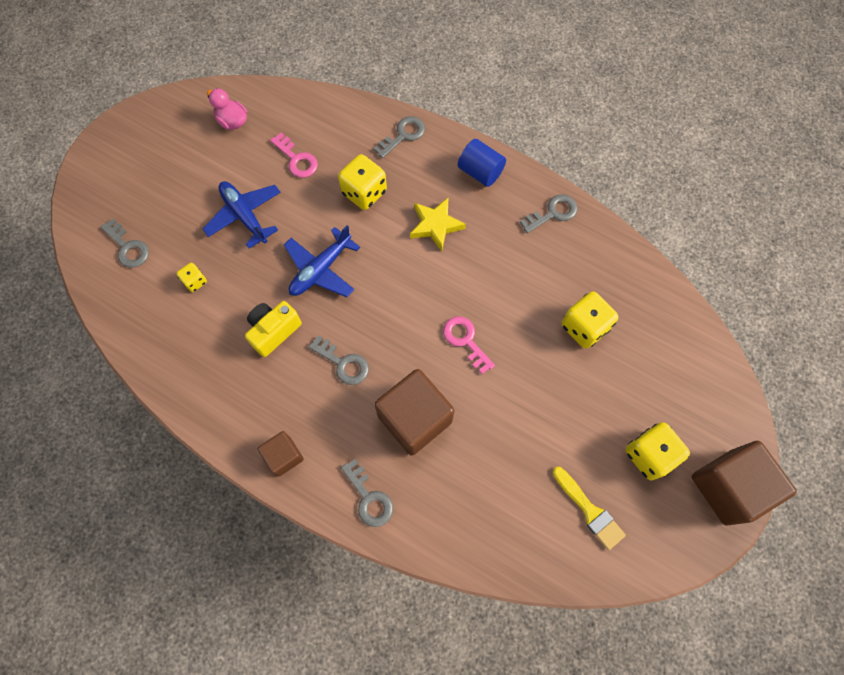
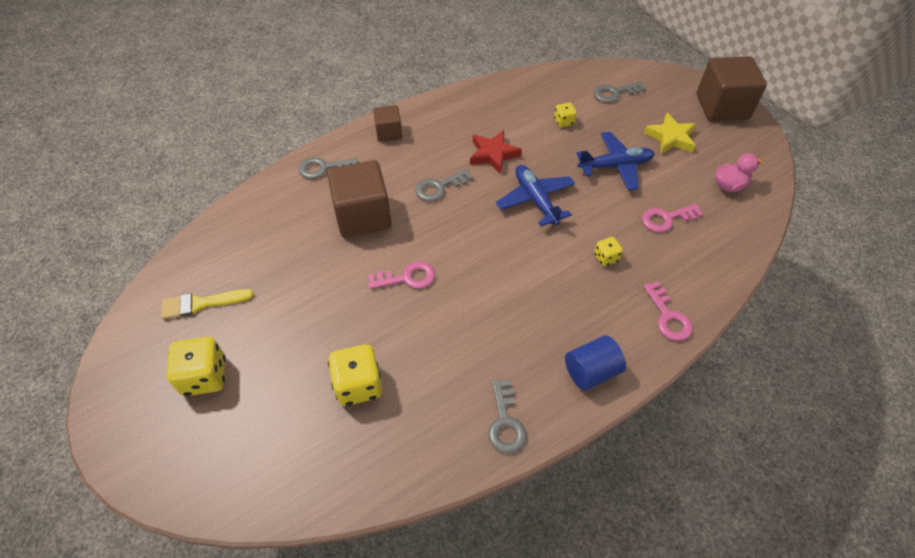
camera: 115 degrees right, 15 degrees down
(274, 331) = (493, 154): yellow camera -> red star
(364, 192) = (606, 258): yellow dice -> yellow dice, size x0.53
(403, 135) = (668, 317): grey key -> pink key
(435, 225) = (541, 302): yellow star -> yellow star (671, 137)
(728, 487) = (124, 431): brown cube -> brown cube (722, 106)

